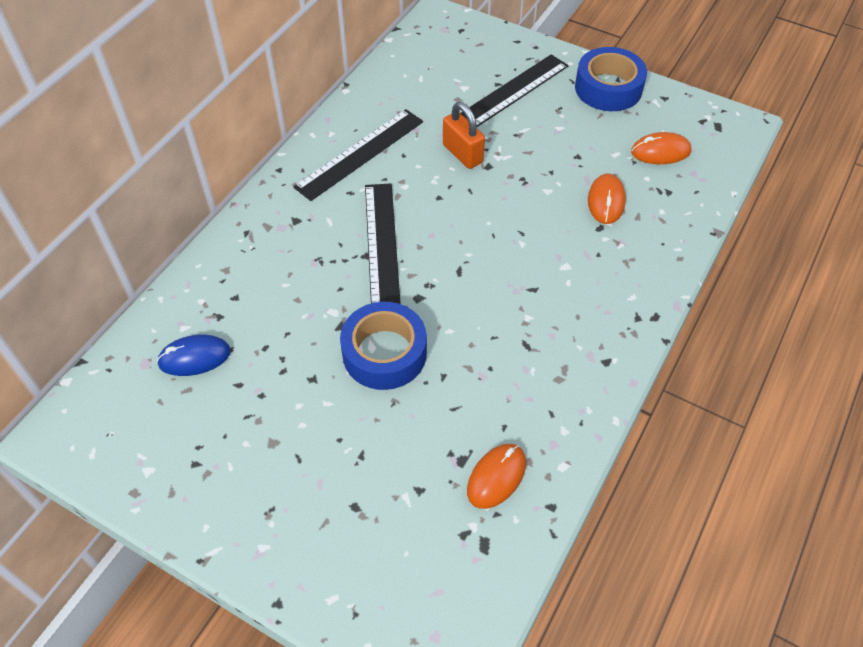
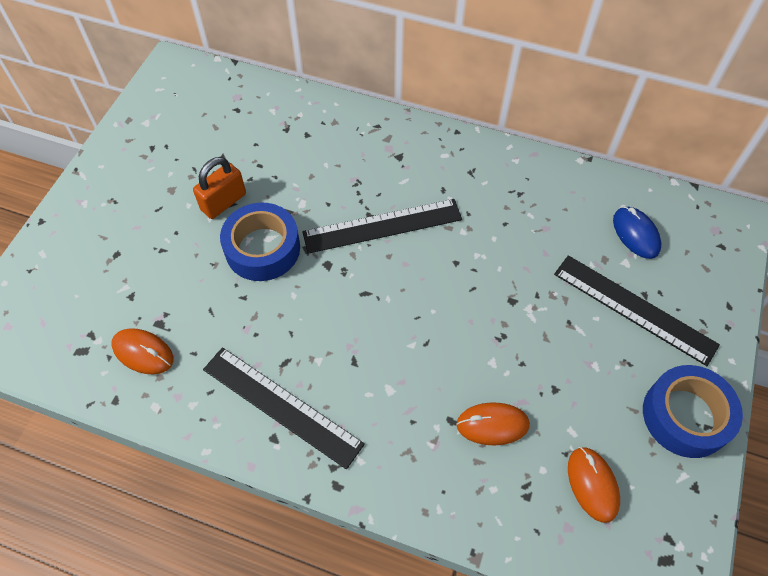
camera: 80 degrees right, 5 degrees up
(194, 357) = (244, 124): blue mouse -> blue mouse (635, 234)
(360, 154) = (495, 188): black ruler -> black ruler (281, 406)
(462, 154) = (522, 274): orange padlock -> orange padlock (223, 202)

